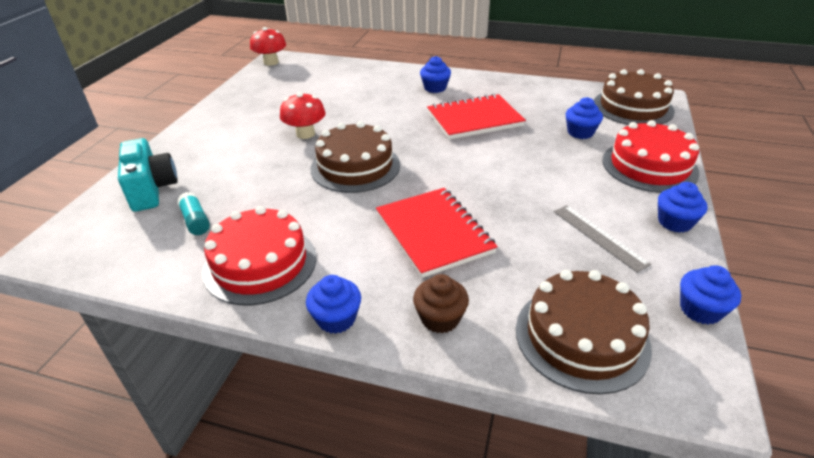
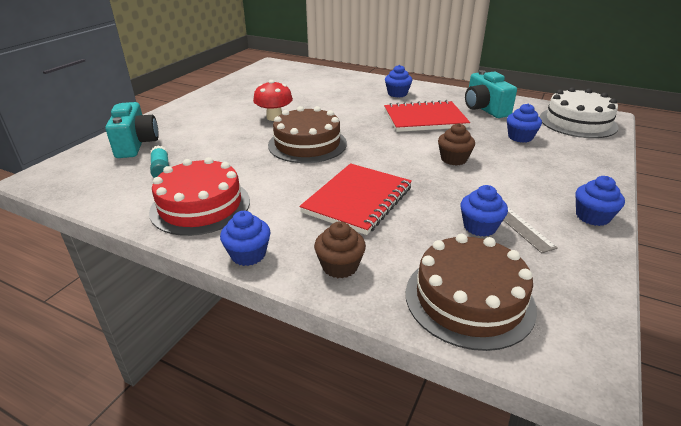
camera: 10 degrees right, 5 degrees down
(271, 62) = (265, 66): red mushroom -> none
(434, 233) = (358, 200): red notebook -> red notebook turned 45 degrees clockwise
(519, 168) = (453, 159): none -> brown cupcake
(534, 99) = (484, 109): none -> turquoise camera
(633, 107) = (577, 122): brown cake -> white cake
(649, 166) = (580, 169): red cake -> none
(700, 310) = (597, 292): blue cupcake -> blue cupcake (479, 227)

